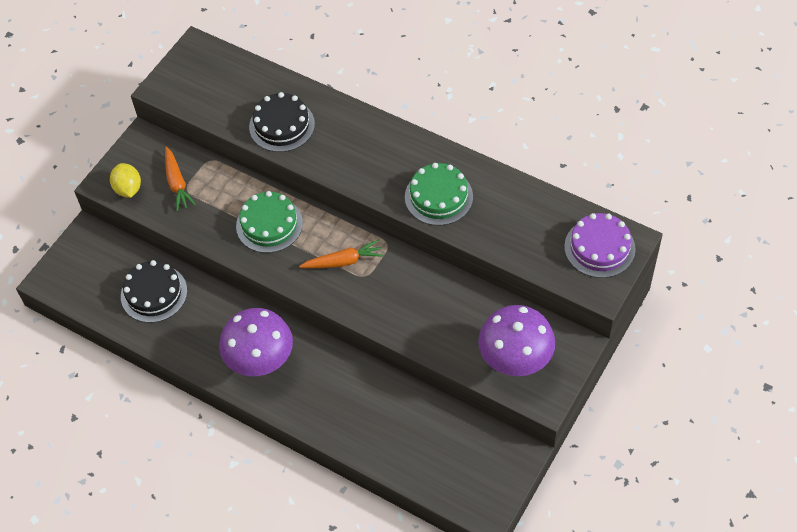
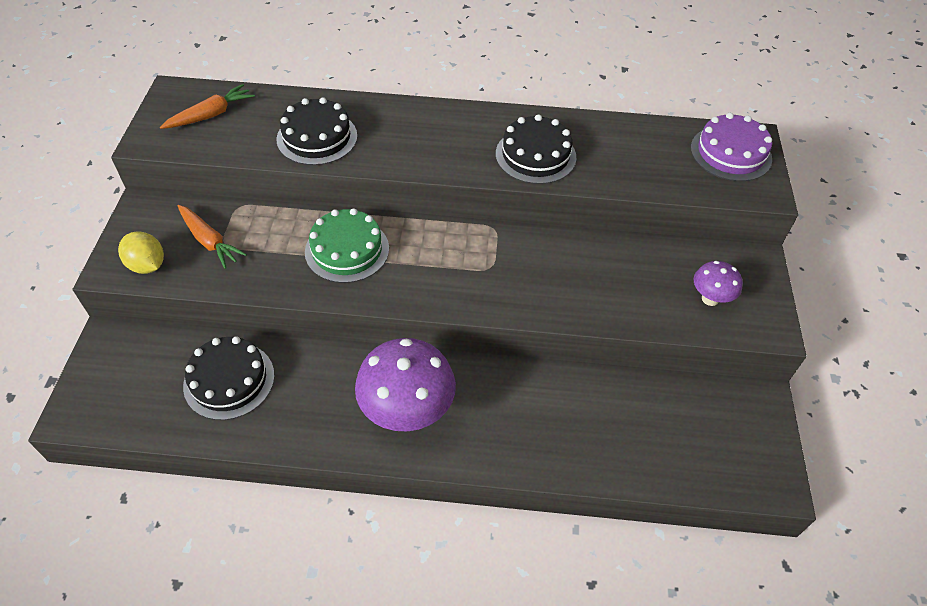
camera: 30 degrees left, 5 degrees down
(343, 261) = (456, 260): orange carrot -> orange carrot (211, 115)
(438, 197) = (535, 155): green cake -> black cake
(515, 361) = (710, 299): purple mushroom -> purple mushroom, size x0.51

